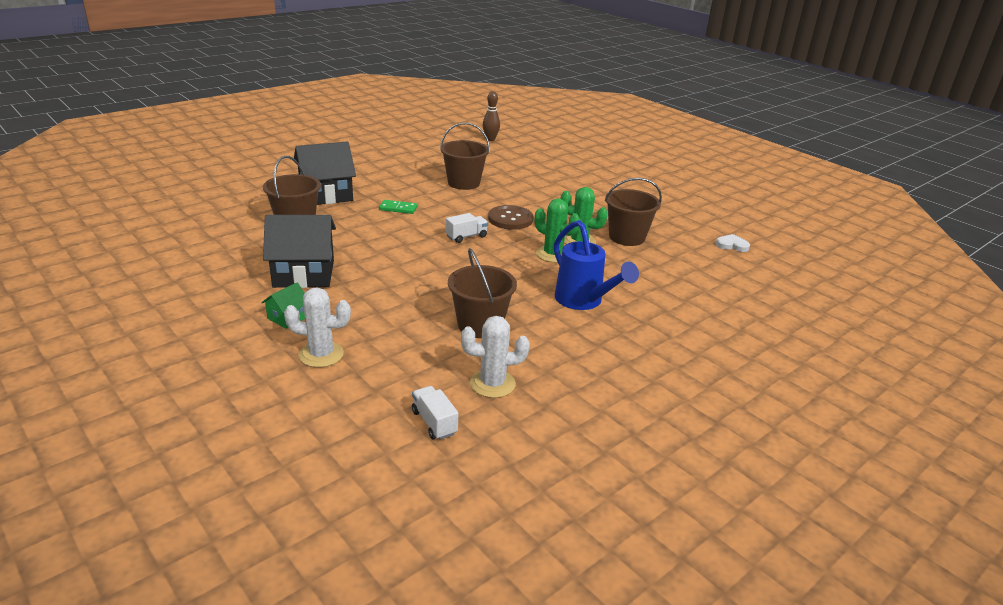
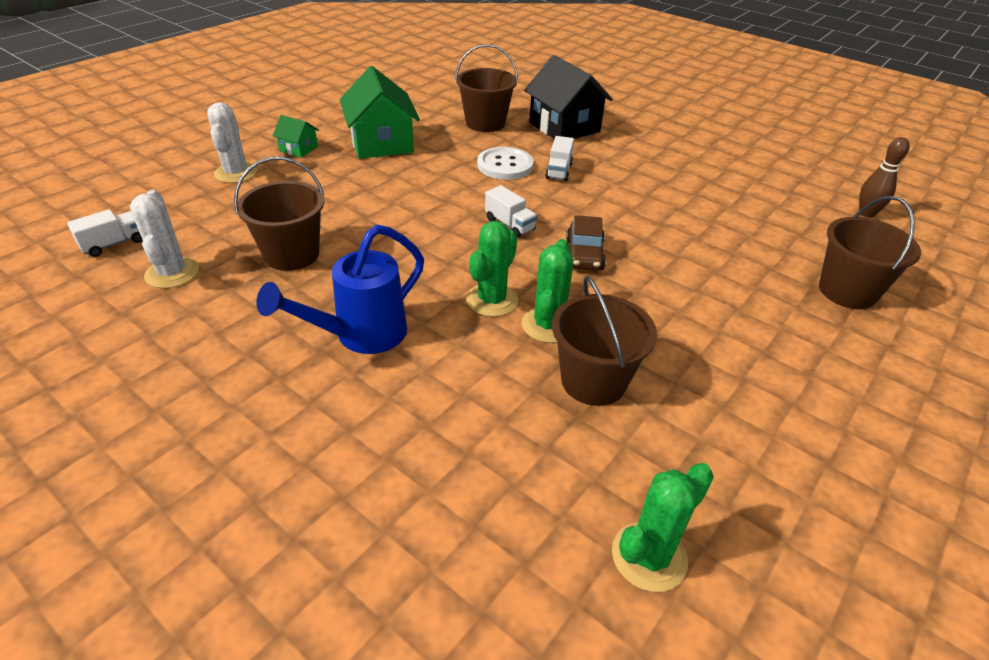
camera: 80 degrees right, 10 degrees up
(304, 273) = (381, 143): black house -> green house
(378, 226) = (505, 165): none -> white button
(398, 208) = (559, 171): green domino -> white truck
(463, 183) = (674, 207): brown bucket -> brown bucket (847, 291)
(510, 219) = (584, 255): brown button -> brown car
(732, 245) = (649, 556): white heart -> green cactus

